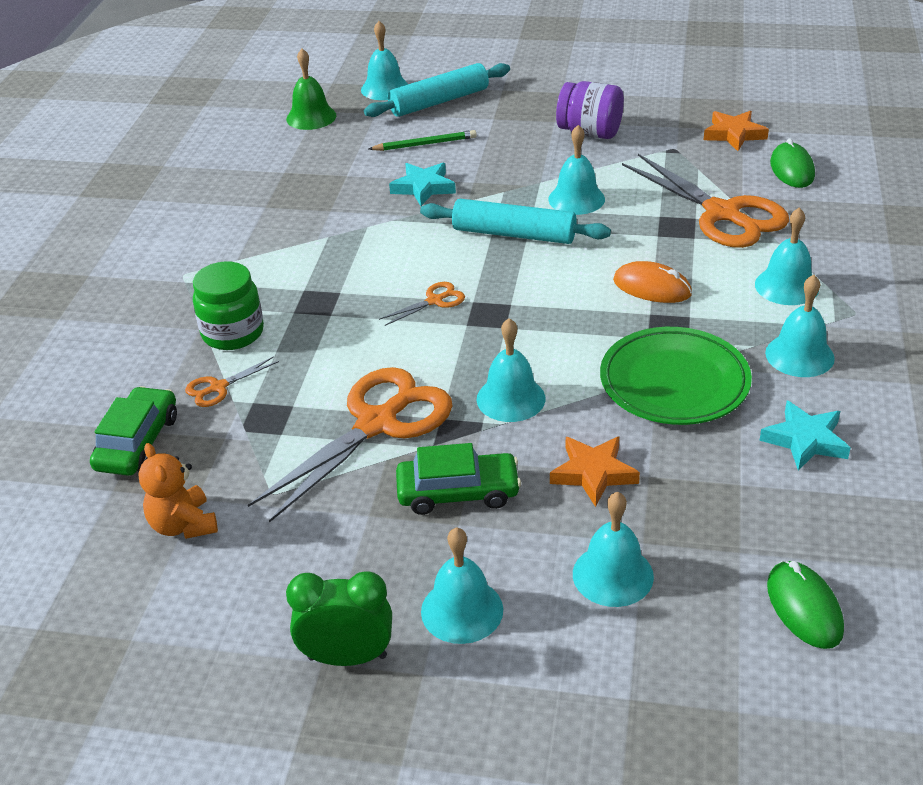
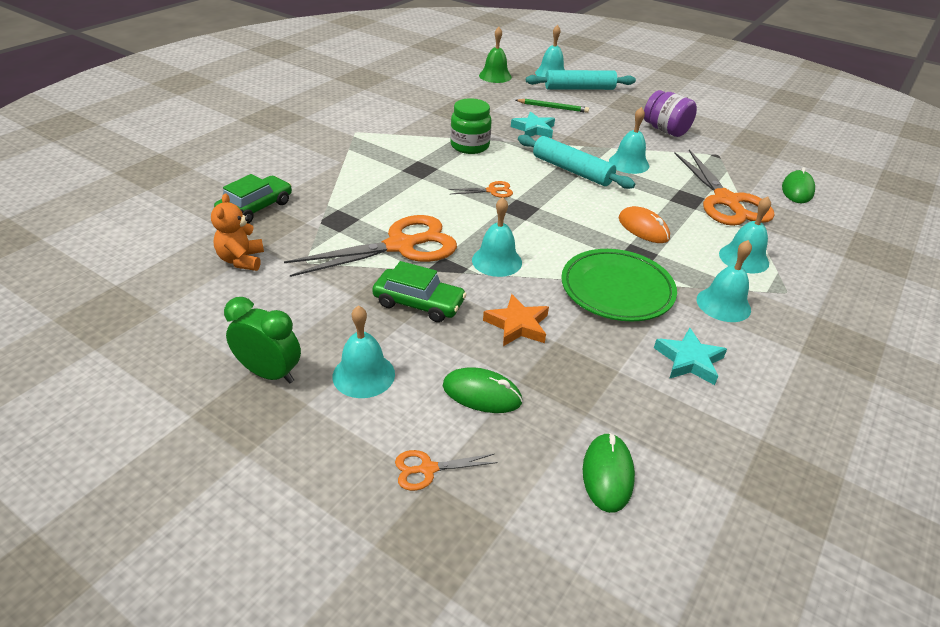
camera: 20 degrees right, 0 degrees up
(218, 387) = (325, 195): orange scissors -> orange scissors (428, 469)
(233, 333) = (357, 170): green jar -> green jar (469, 146)
(613, 575) = (482, 394): turquoise bell -> green mouse
(734, 134) = (767, 158): orange star -> none

